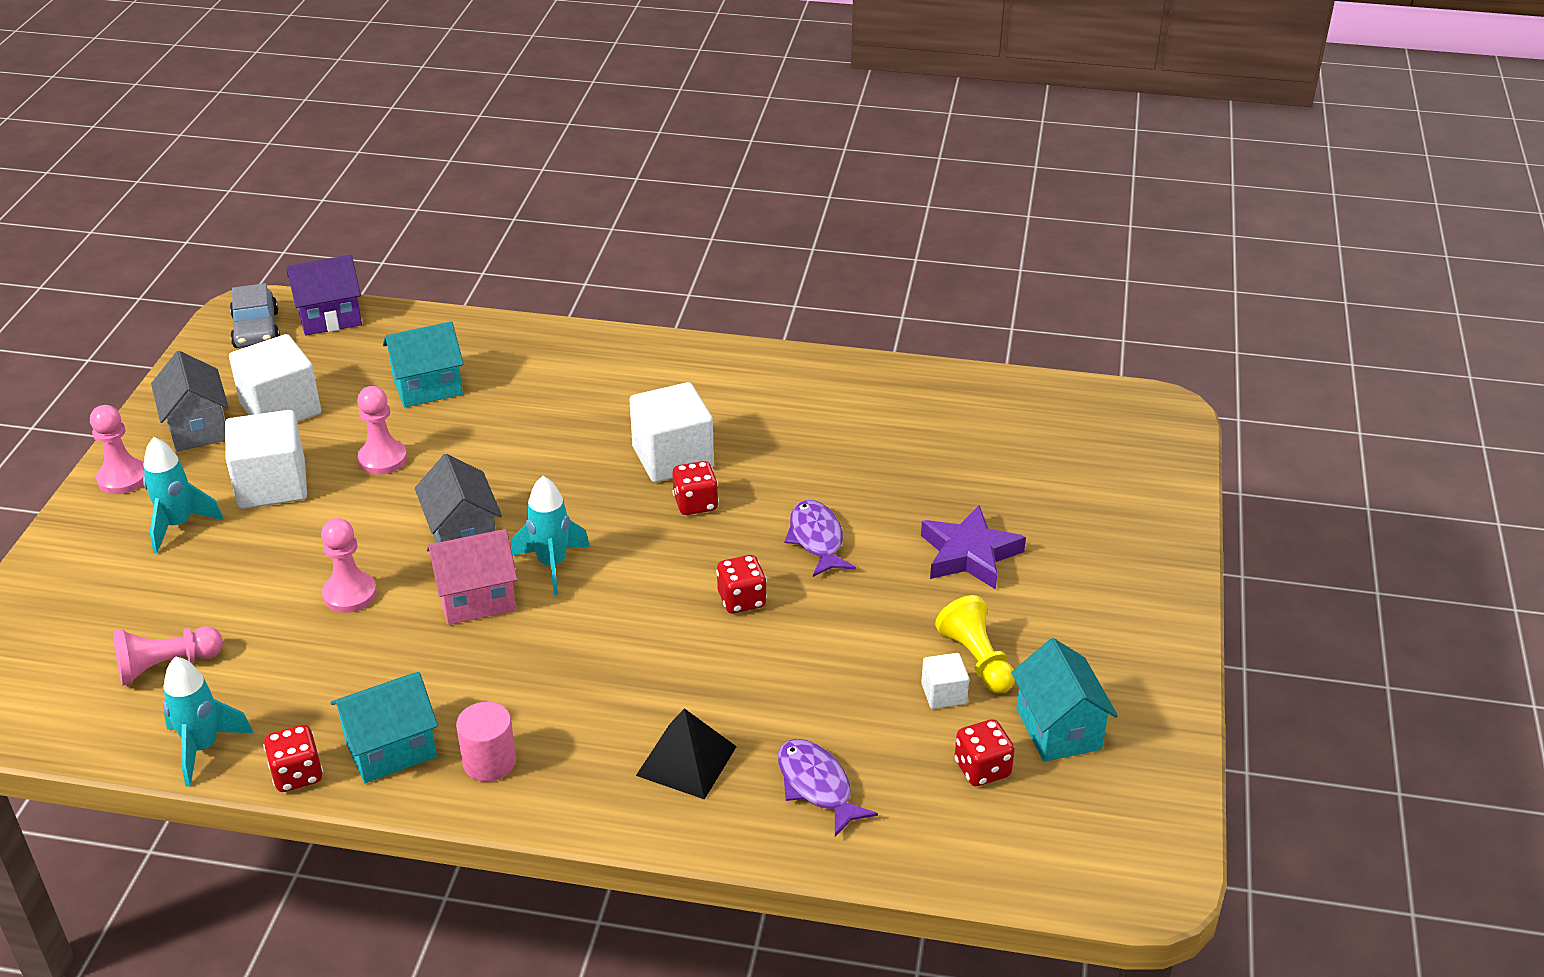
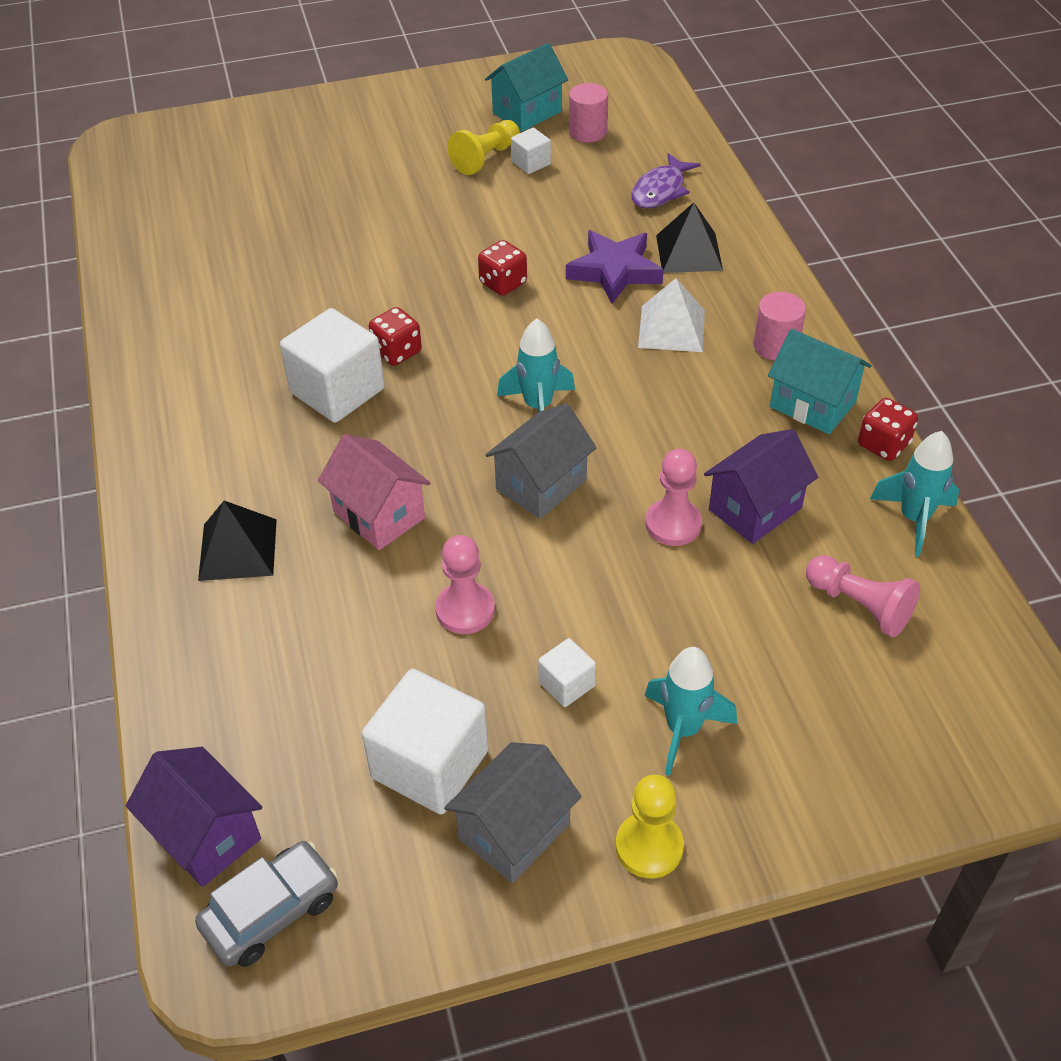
camera: 115 degrees left, 10 degrees up
(123, 478) = (649, 847): pink pawn -> yellow pawn
(272, 485) = (566, 684): white cube -> white cube, size x0.49
(316, 650) = (755, 509): none -> purple house
(427, 387) = (314, 640): turquoise house -> none
(476, 599) = (614, 435): pink house -> pink house (379, 515)
(543, 373) = (237, 549): none -> black pyramid
(579, 694) = (672, 328): none -> white pyramid
(817, 539) = (401, 268): purple fish -> none
(969, 554) = (369, 189): purple star -> purple star (615, 271)
(982, 769) = (588, 132): red dice -> pink cylinder

